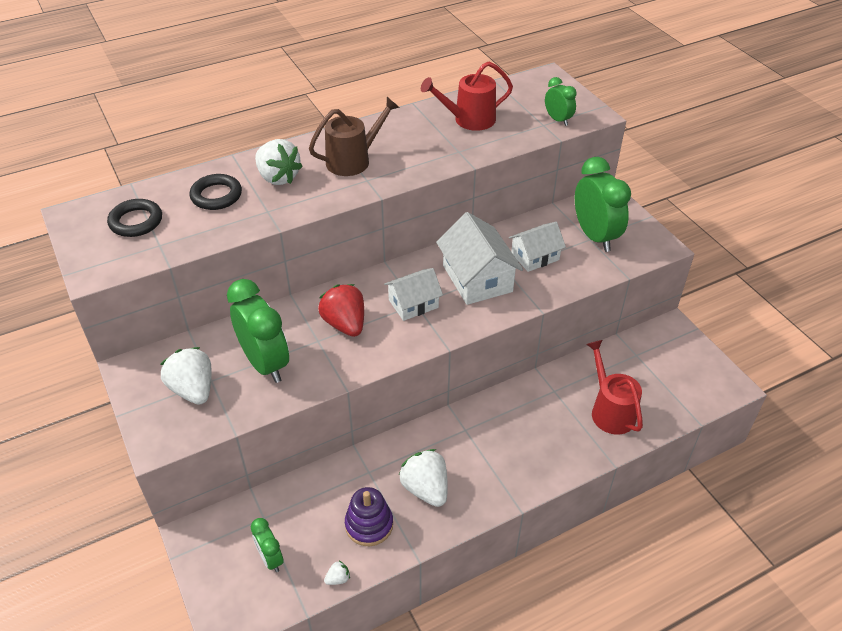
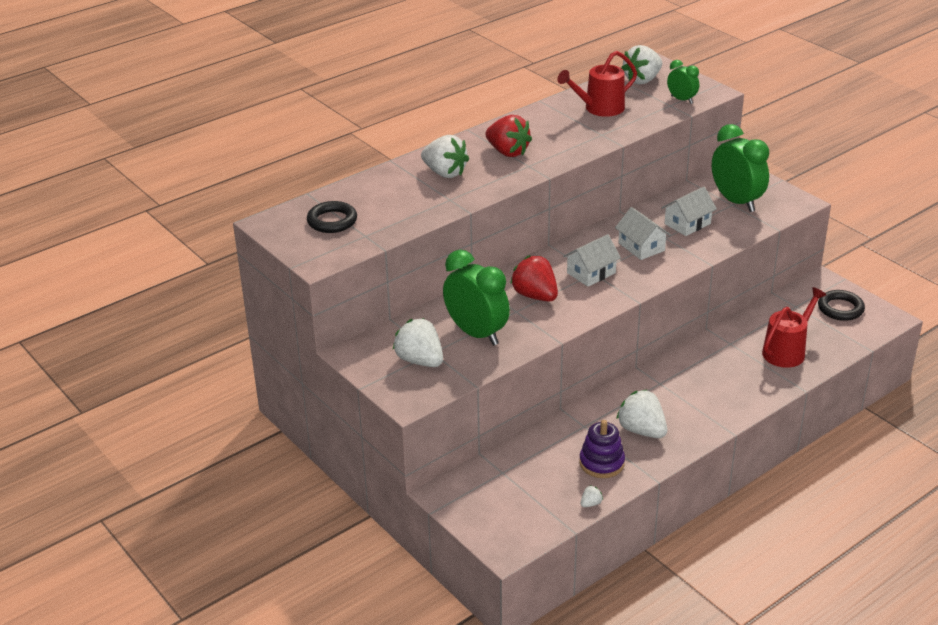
camera: 10 degrees left, 10 degrees down
(216, 196) = (395, 193): black ring -> black ring (840, 309)
(270, 558) = (523, 499): green clock -> none
(353, 160) = (508, 152): brown watering can -> red strawberry
(477, 278) = (641, 247): white house -> white house, size x0.64
(526, 92) = (642, 80): none -> white strawberry
(610, 411) = (787, 351): red watering can -> red watering can turned 75 degrees clockwise

